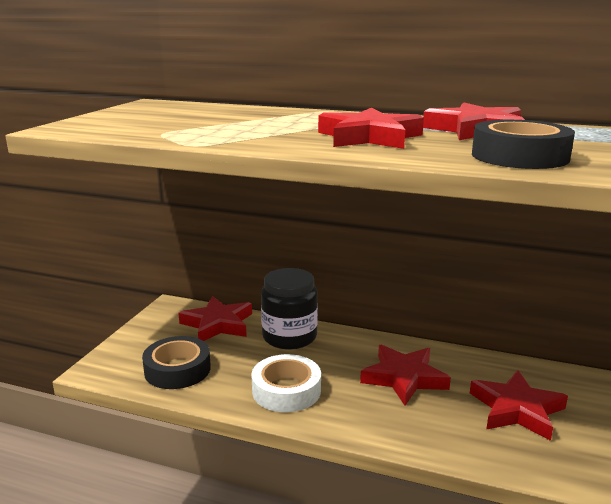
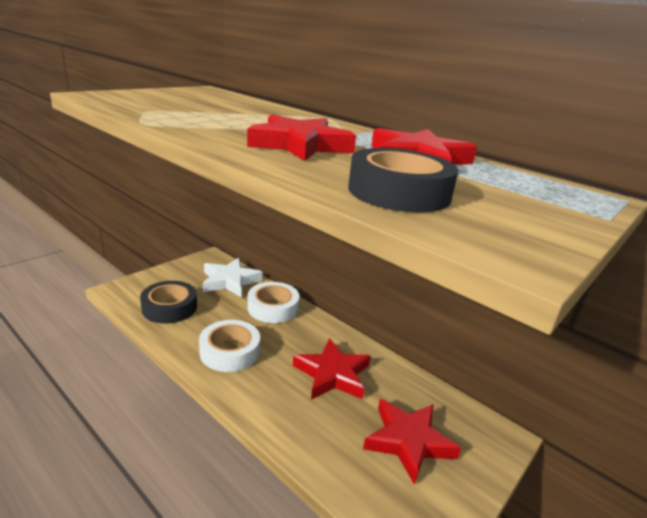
camera: 20 degrees right, 5 degrees up
(218, 324) = (230, 281): red star -> white star
(289, 337) = (273, 308): black jar -> white tape

